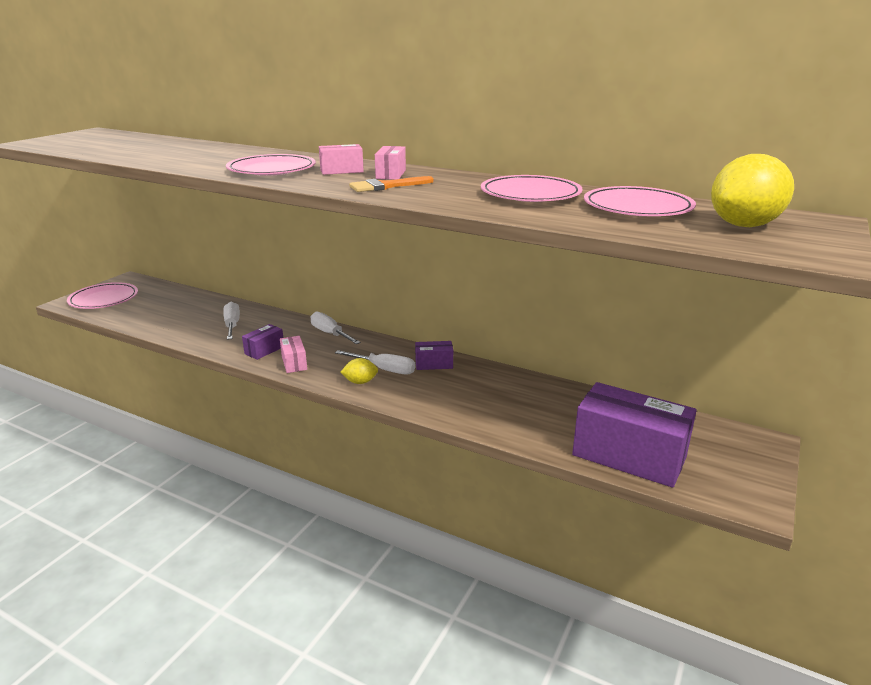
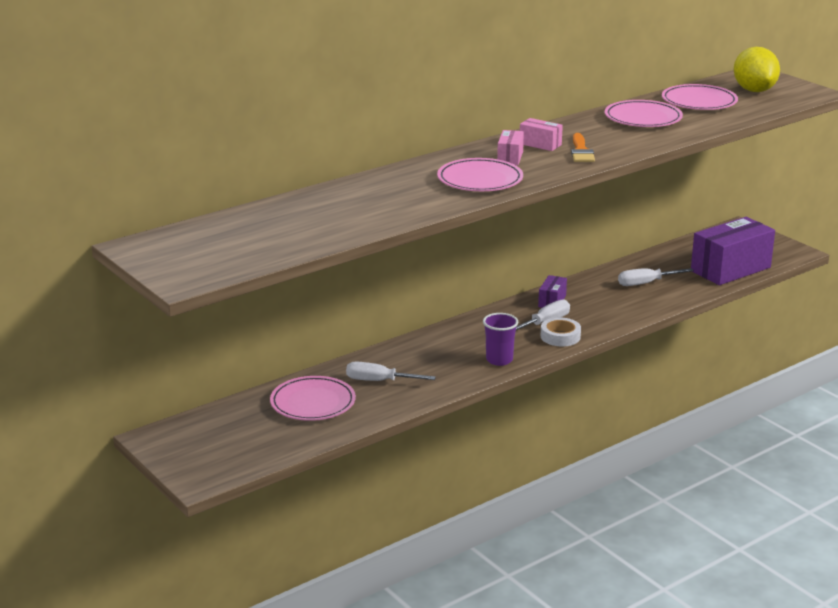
camera: 65 degrees left, 0 degrees up
(104, 299) = (213, 455): pink plate -> pink plate (313, 403)
(264, 350) = (458, 370): purple box -> none
(294, 363) = (499, 360): pink box -> purple cup
(330, 334) = (449, 334): white screwdriver -> white screwdriver (646, 283)
(360, 382) = (560, 336): yellow lemon -> white tape

